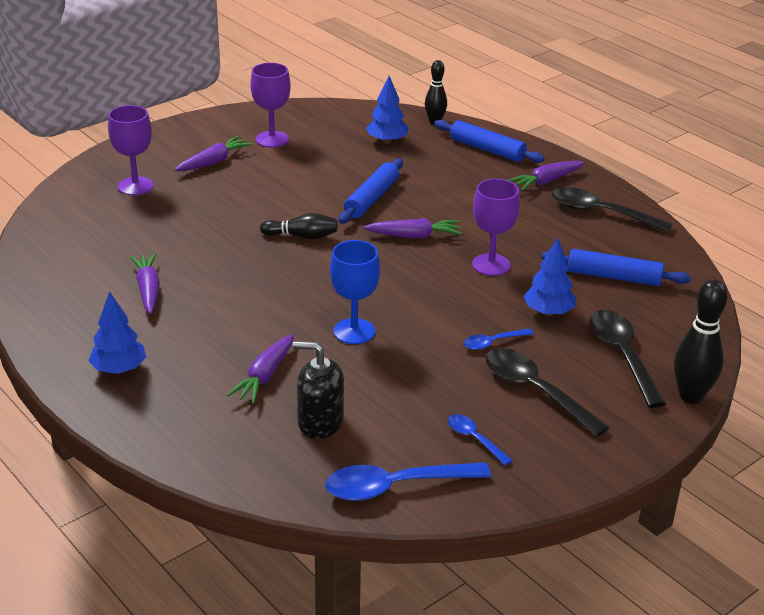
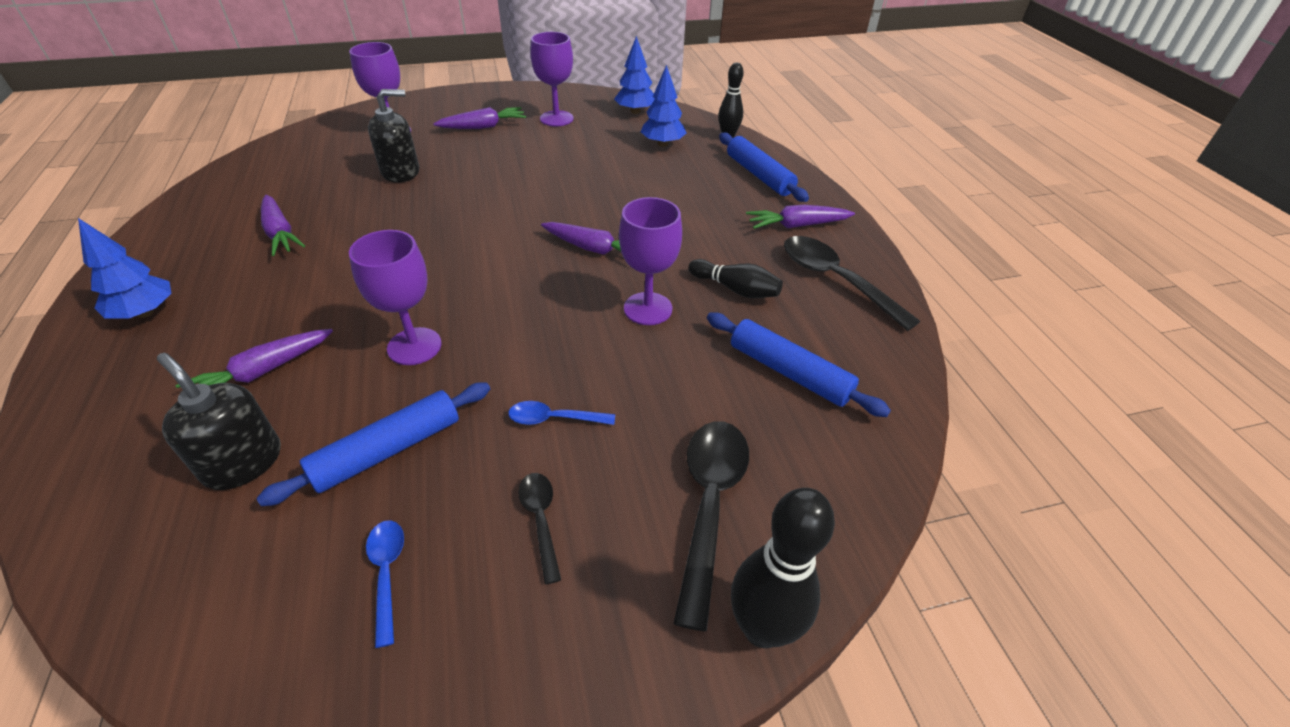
camera: 25 degrees right, 10 degrees up
(148, 290) = (280, 233): purple carrot -> purple carrot turned 135 degrees clockwise
(188, 218) = (401, 172): none -> black soap dispenser
(302, 236) = (482, 218): black bowling pin -> black bowling pin (735, 289)
(354, 331) = (414, 346): blue goblet -> purple goblet
(371, 199) = (590, 197): blue rolling pin -> blue rolling pin (388, 450)
(395, 487) = (206, 617): blue spoon -> none
(535, 391) = (540, 520): black spoon -> black spoon, size x0.53
(548, 312) = (663, 397): blue tree -> blue tree (635, 111)

